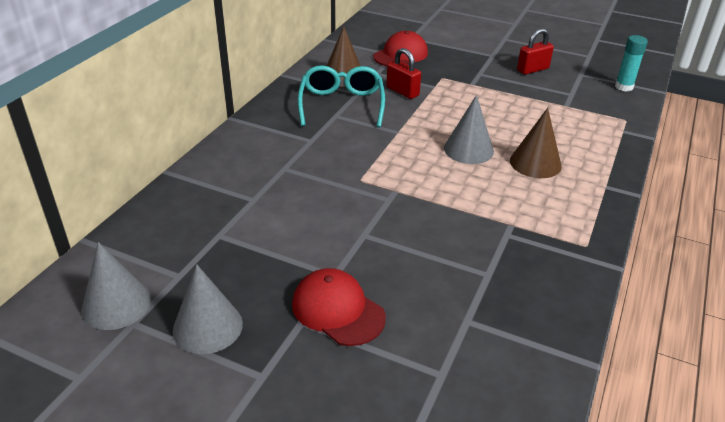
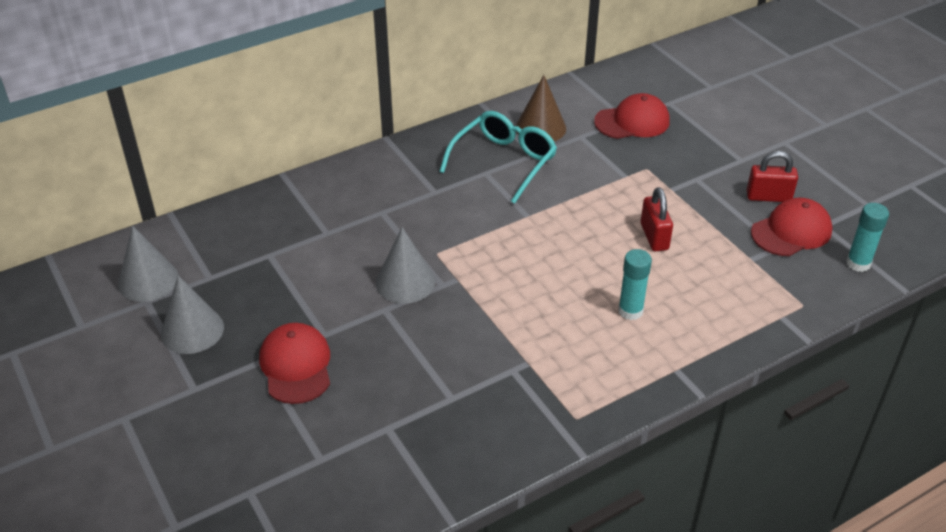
camera: 35 degrees right, 5 degrees up
(402, 91) = (583, 170): red padlock -> red padlock (654, 236)
(468, 149) = (577, 266): grey cone -> grey cone (405, 282)
(535, 163) = (630, 311): brown cone -> turquoise glue stick
(568, 83) = (791, 231): none -> red cap

